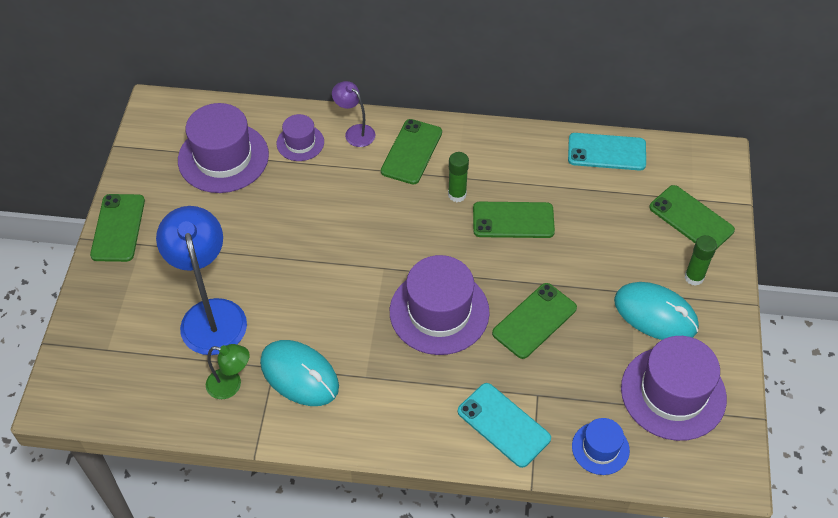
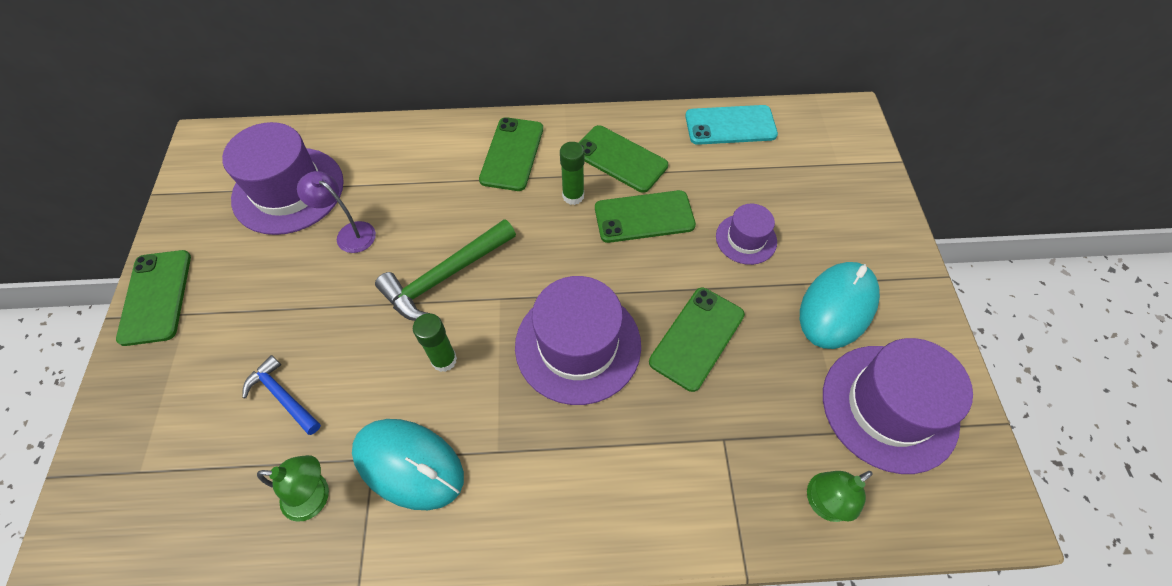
camera: 10 degrees left, 5 degrees up
(211, 314) = (282, 396): blue lamp -> blue hammer
(300, 143) = (380, 161): purple hat -> purple hat (746, 239)
(342, 245) = (445, 277): none -> green hammer
(355, 132) = (443, 140): purple lamp -> purple lamp (349, 233)
(503, 425) = (690, 490): turquoise phone -> none
(600, 448) = (822, 503): blue hat -> green lamp
(655, 314) = (837, 306): turquoise mouse -> turquoise mouse turned 75 degrees counterclockwise
(691, 219) = (843, 186): green phone -> green phone (620, 159)
(694, 277) = (867, 254): green glue stick -> green glue stick (444, 360)

